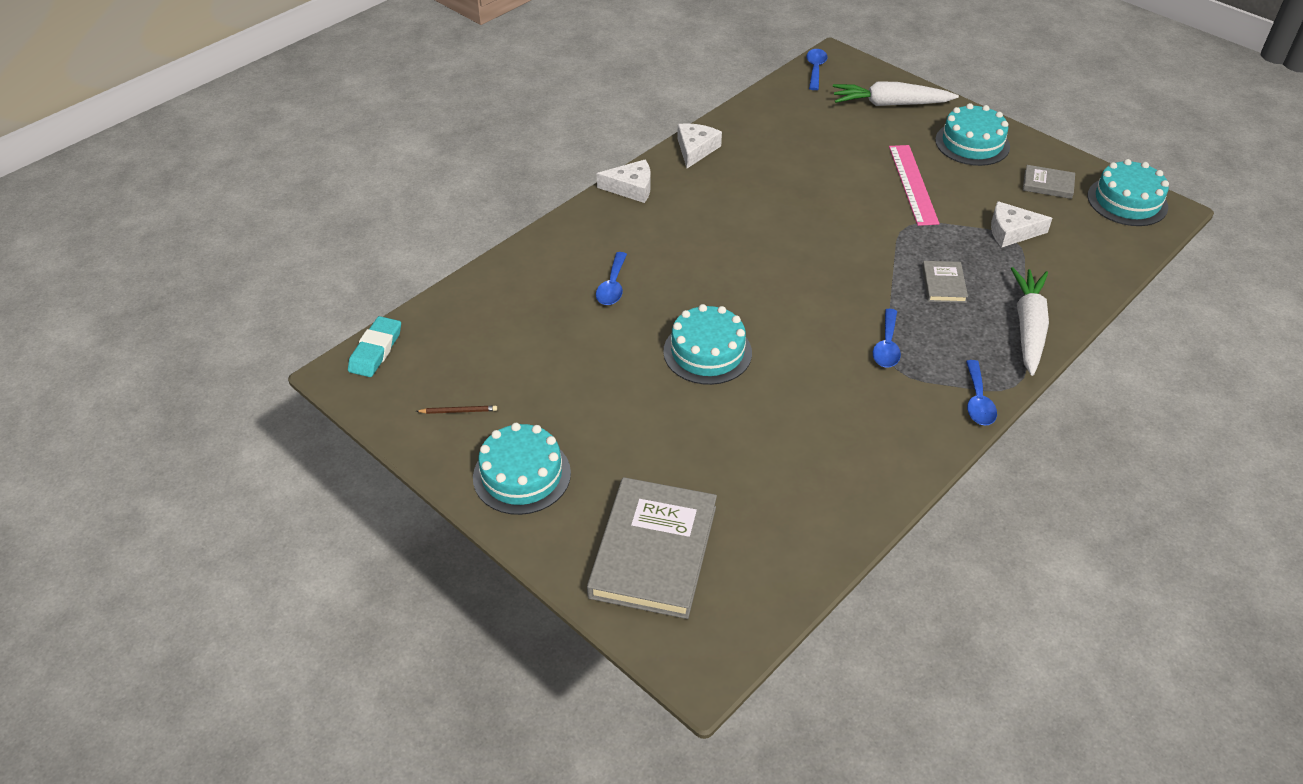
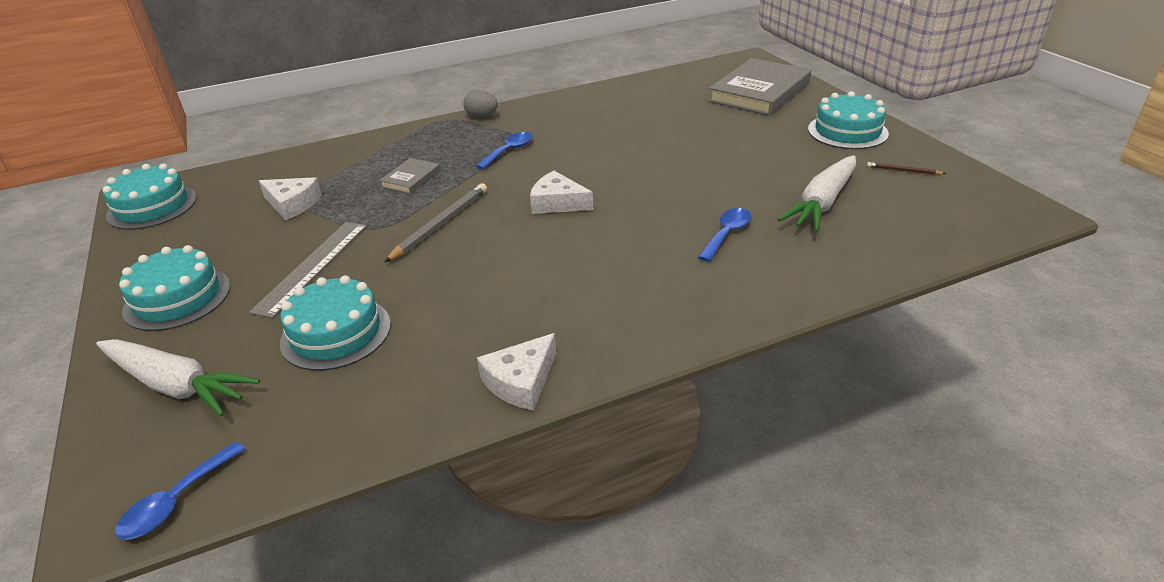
camera: 155 degrees left, 10 degrees down
(376, 350) = (1002, 225): turquoise eraser -> none
(631, 188) = (650, 342): white cheese -> white cheese (557, 203)
(707, 352) = (661, 171): turquoise cake -> turquoise cake (336, 333)
(859, 241) = (440, 224): none -> grey pencil
(913, 184) = (312, 266): pink ruler -> grey ruler
(978, 401) = (482, 116): blue spoon -> grey egg
(1028, 327) = (388, 143): white carrot -> white carrot (822, 203)
(1048, 184) = (187, 236): grey book -> none

